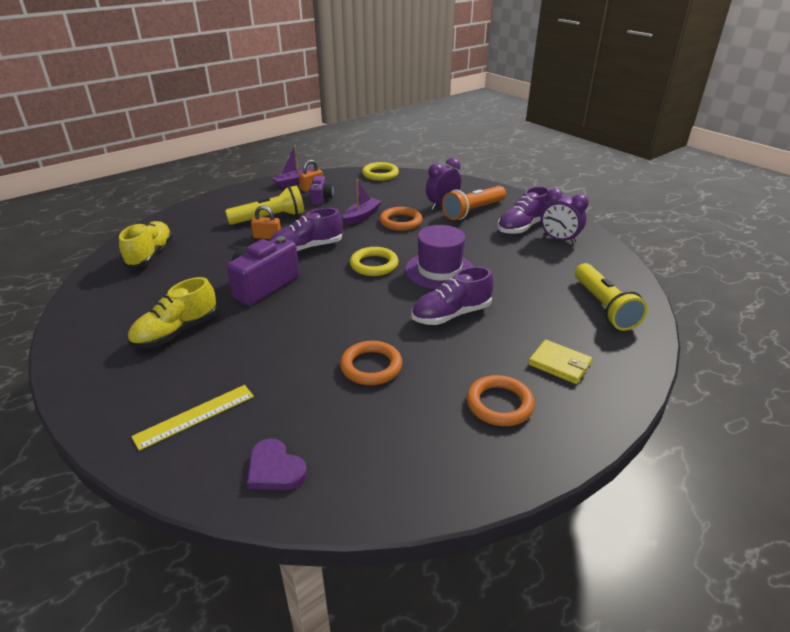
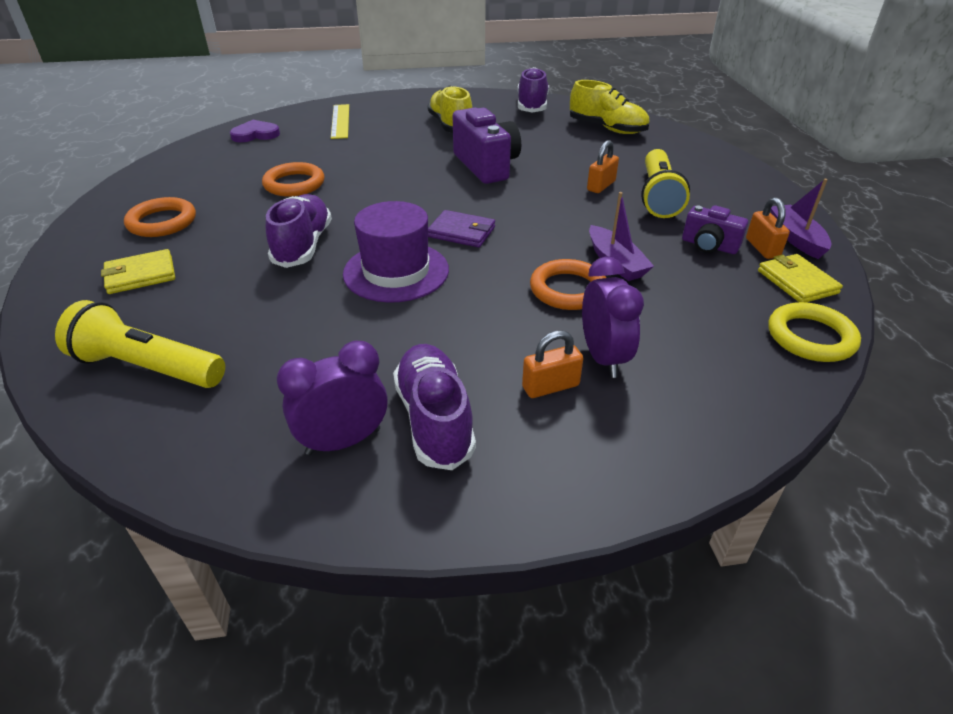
camera: 120 degrees right, 5 degrees up
(307, 248) = (548, 202): purple shoe -> purple shoe (532, 106)
(338, 179) = (797, 282): none -> yellow wallet
(374, 265) = (461, 232): yellow ring -> purple wallet
(473, 211) = (550, 386): orange flashlight -> orange padlock

